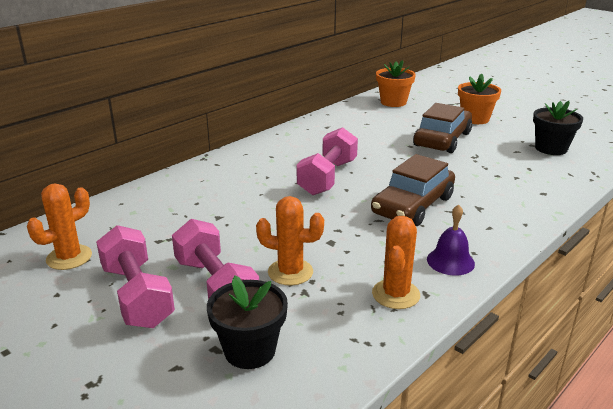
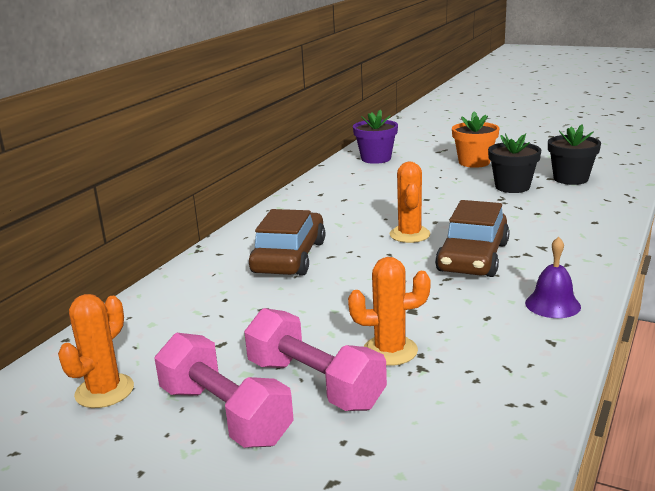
camera: 15 degrees left, 5 degrees down
(250, 350) = (405, 443): black flower pot -> black flower pot (512, 187)
(328, 177) = (359, 245): pink dumbbell -> none
(393, 102) = (376, 158): orange flower pot -> purple flower pot
(396, 294) = (521, 349): orange cactus -> orange cactus (409, 234)
(442, 139) = (455, 187): brown car -> brown car (289, 257)

